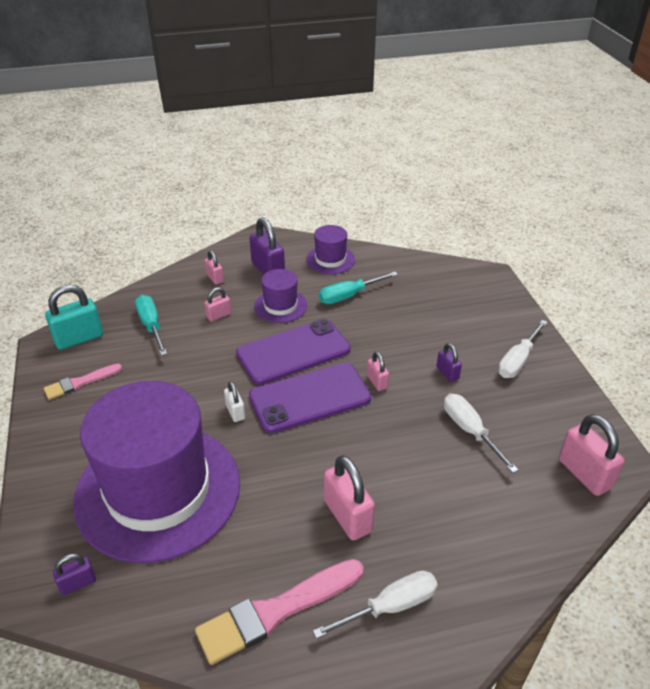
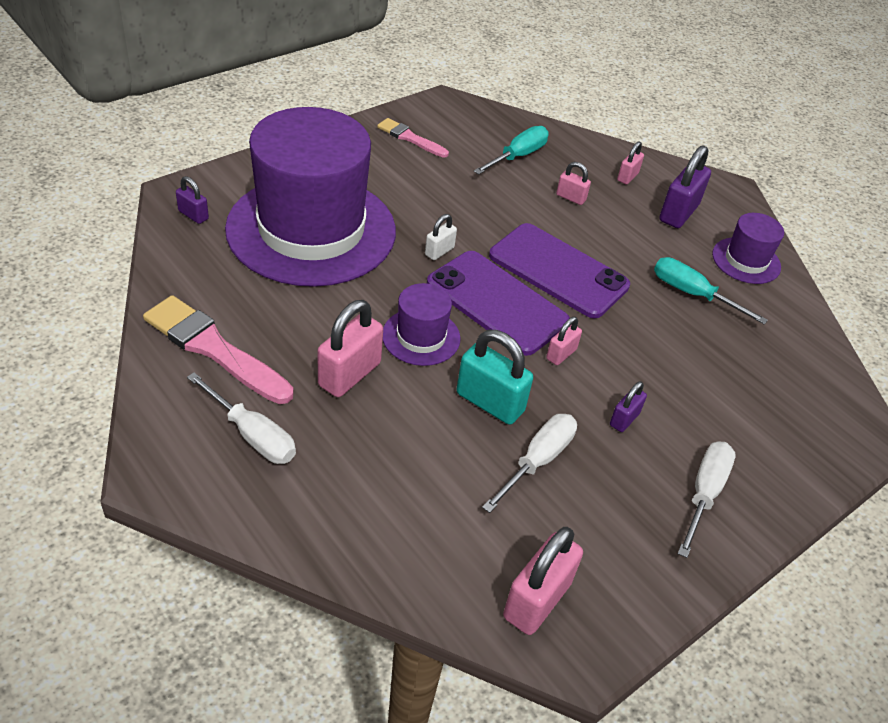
camera: 60 degrees right, 5 degrees up
(79, 338) = (465, 117): turquoise padlock -> turquoise padlock (490, 402)
(280, 306) = (625, 240): purple hat -> purple hat (421, 337)
(518, 361) = (704, 493): white screwdriver -> white screwdriver turned 105 degrees clockwise

